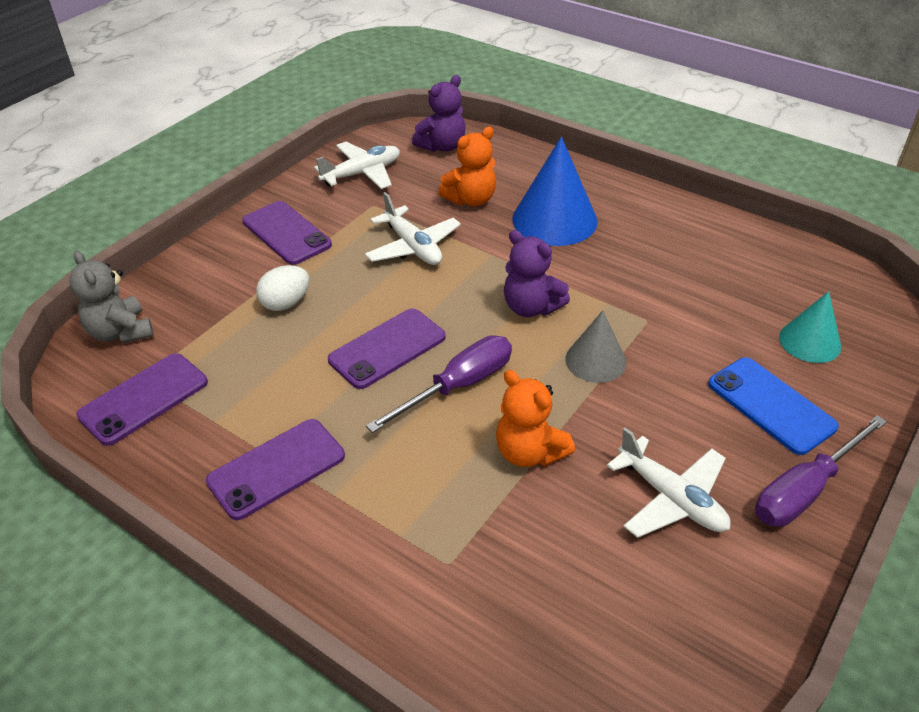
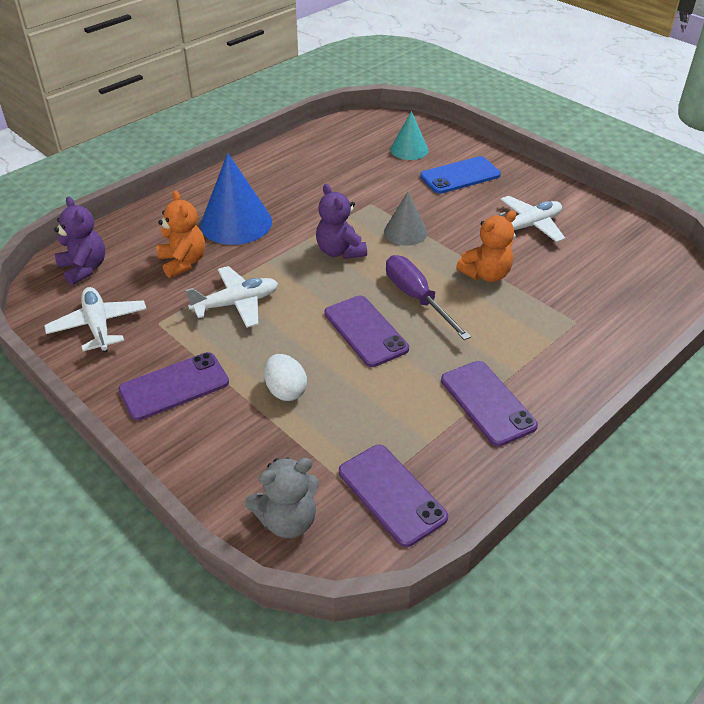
camera: 80 degrees left, 0 degrees up
(531, 307) = (340, 251): purple teddy bear -> purple teddy bear turned 105 degrees clockwise
(805, 490) = (526, 181): purple screwdriver -> none

